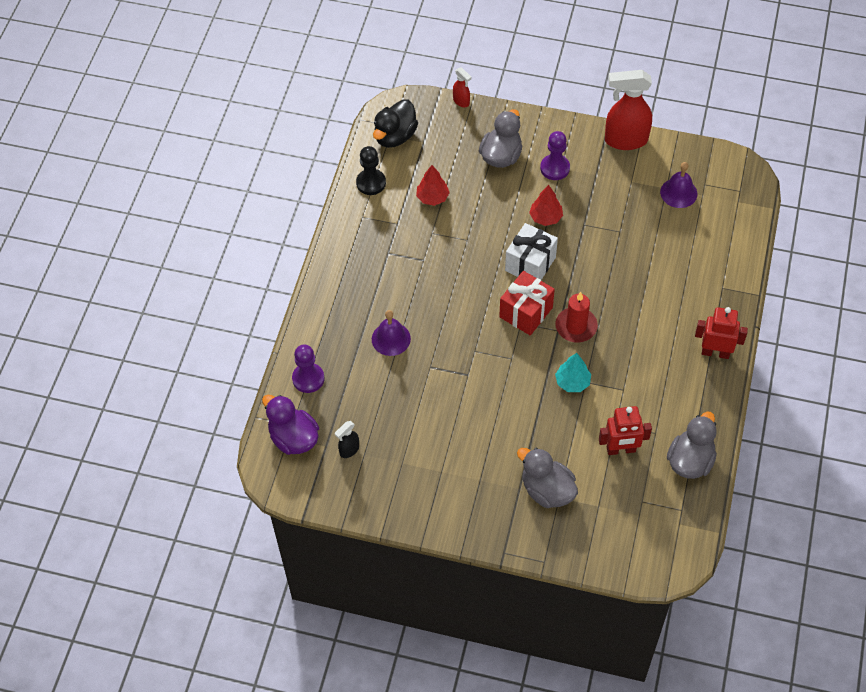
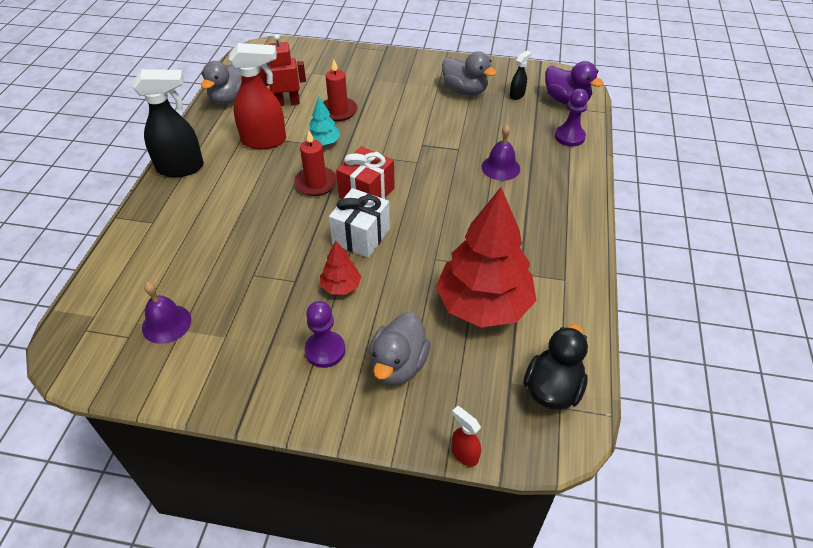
camera: 175 degrees right, 10 degrees down
(371, 183) = (567, 320): black pawn -> none
(432, 197) = (483, 305): red tree -> red tree, size x2.28
(547, 490) = (351, 79): grey duck -> grey duck (465, 91)
(560, 432) = (338, 111): none -> red candle
(625, 140) = (220, 397): red spray bottle -> red spray bottle (265, 141)
(715, 352) = (181, 168): red robot -> black spray bottle

